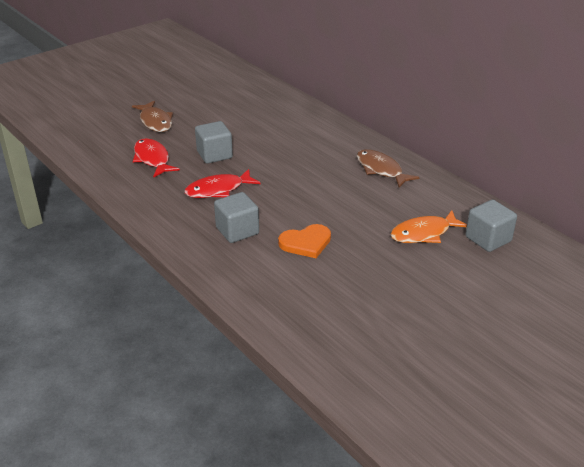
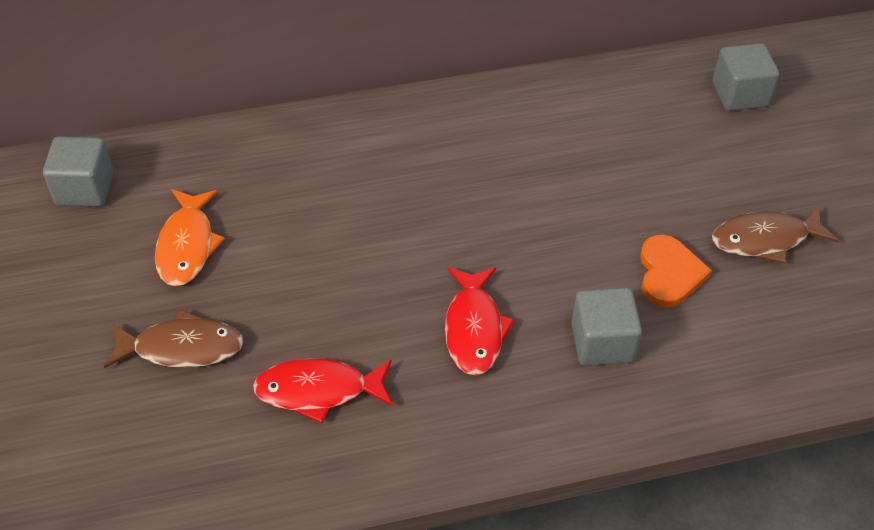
camera: 65 degrees left, 15 degrees up
(214, 155) = (360, 298): grey cube -> grey cube (85, 189)
(381, 170) = (526, 121): brown fish -> brown fish (765, 239)
(424, 233) = (701, 145): orange fish -> orange fish (187, 245)

